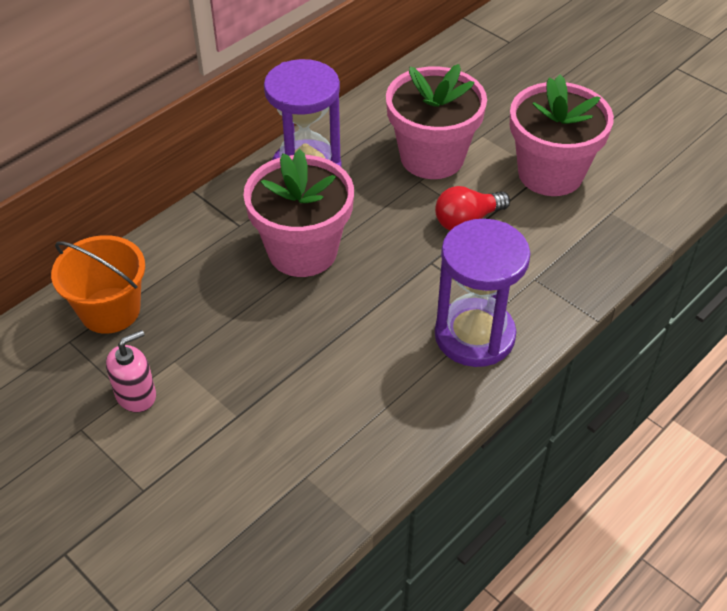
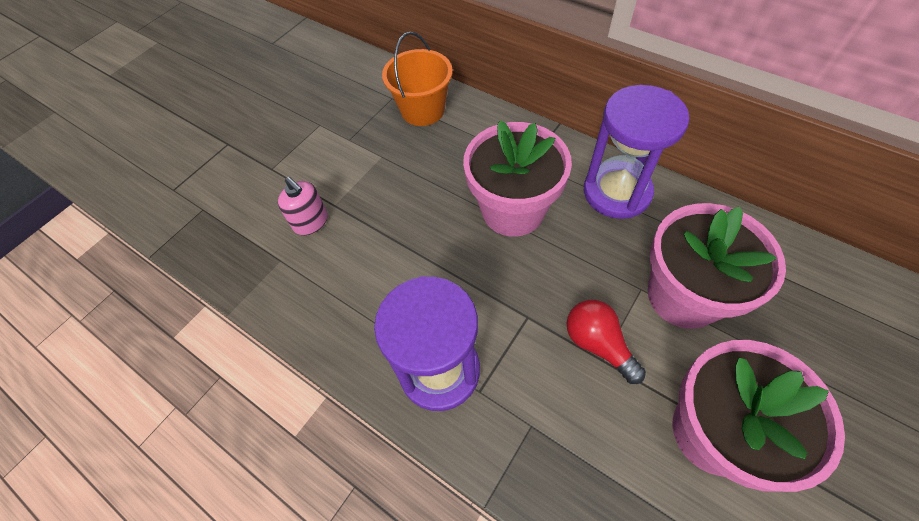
camera: 85 degrees right, 10 degrees up
(136, 395) = (349, 144): pink soap dispenser -> pink soap dispenser (311, 222)

